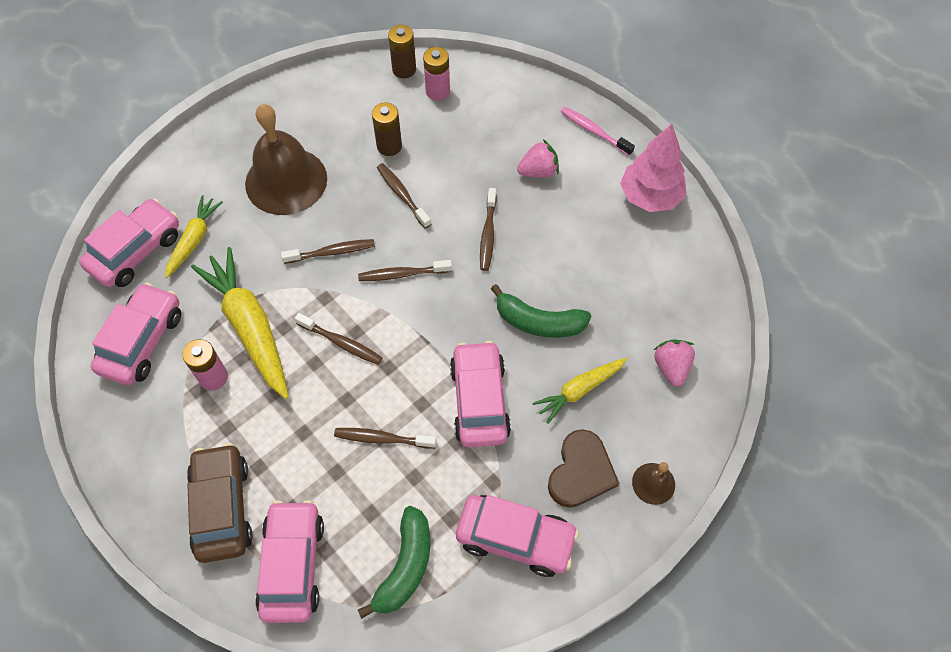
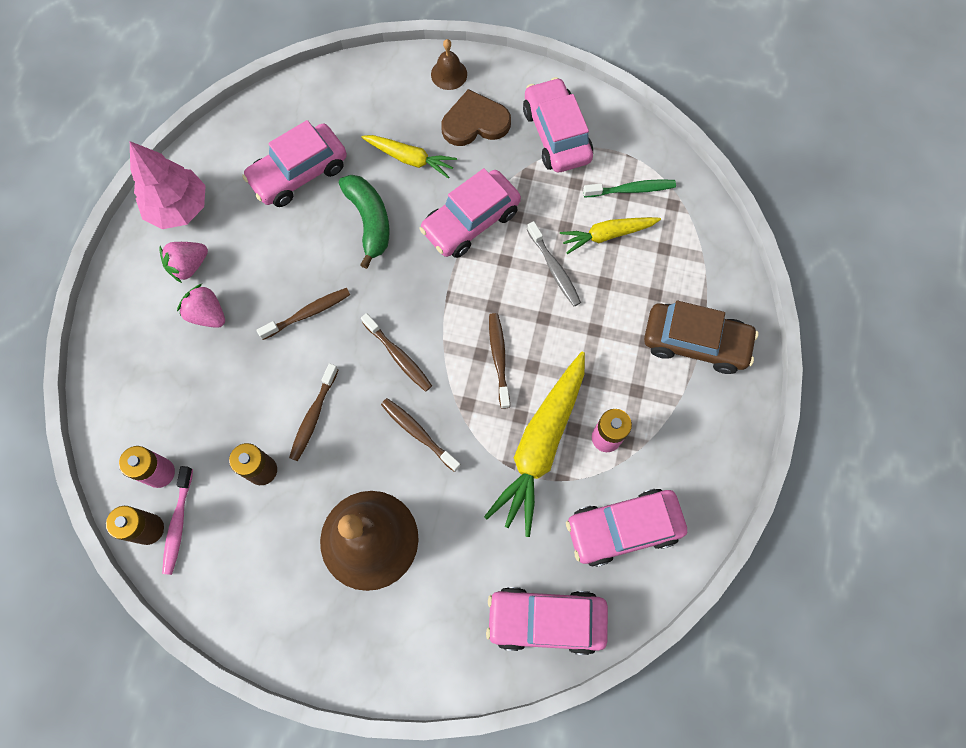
camera: 125 degrees left, 10 degrees up
(194, 240) = (494, 573): yellow carrot -> yellow carrot (607, 235)
(222, 507) = (695, 342): brown car -> brown car turned 120 degrees counterclockwise
(293, 565) = (691, 262): pink car -> pink car (299, 173)
(382, 439) = (554, 269): brown toothbrush -> grey toothbrush
(405, 566) = (631, 189): green banana -> green toothbrush
(594, 131) = (127, 294): pink toothbrush -> pink toothbrush (178, 524)
(671, 367) = (344, 109): pink strawberry -> pink strawberry (189, 266)

